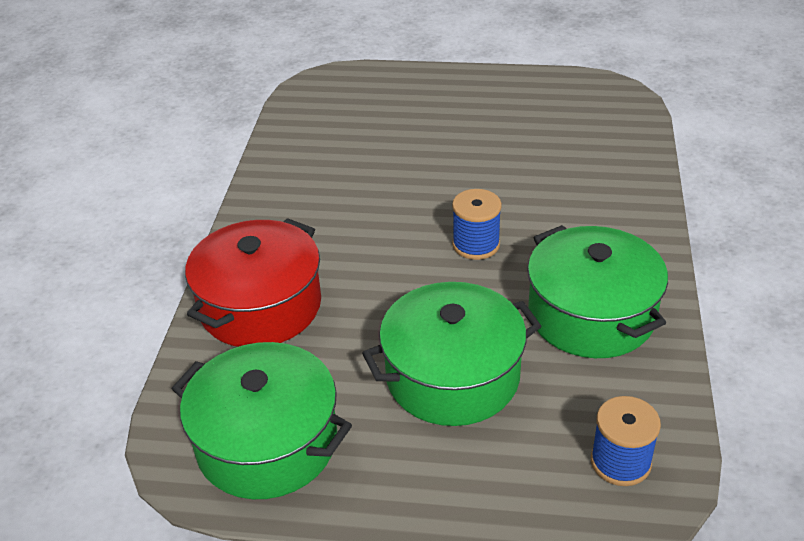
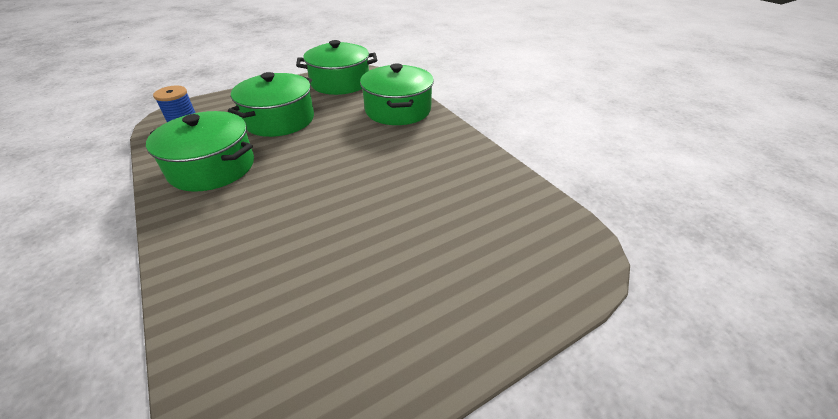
camera: 140 degrees right, 0 degrees up
(260, 306) = (398, 110): red pot -> green pot
(476, 244) = (310, 176): blue spool -> none

